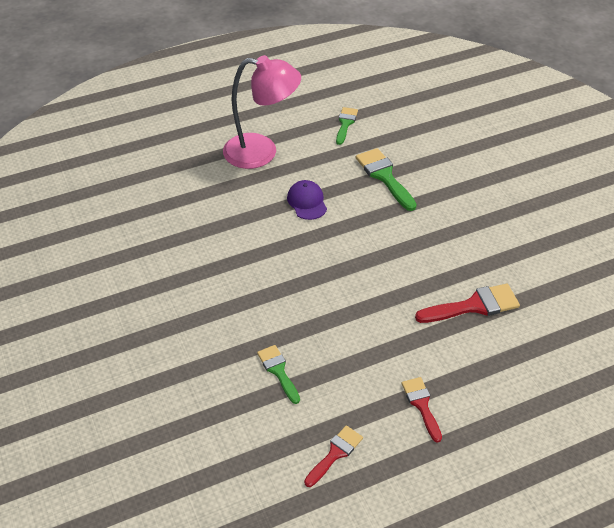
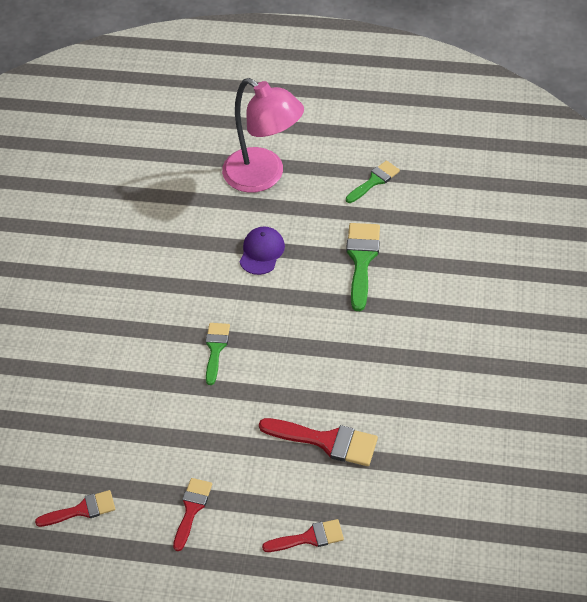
camera: 35 degrees right, 5 degrees up
(278, 371) = (97, 409): green brush -> green brush (215, 349)
(525, 378) = (309, 538): none -> red brush

